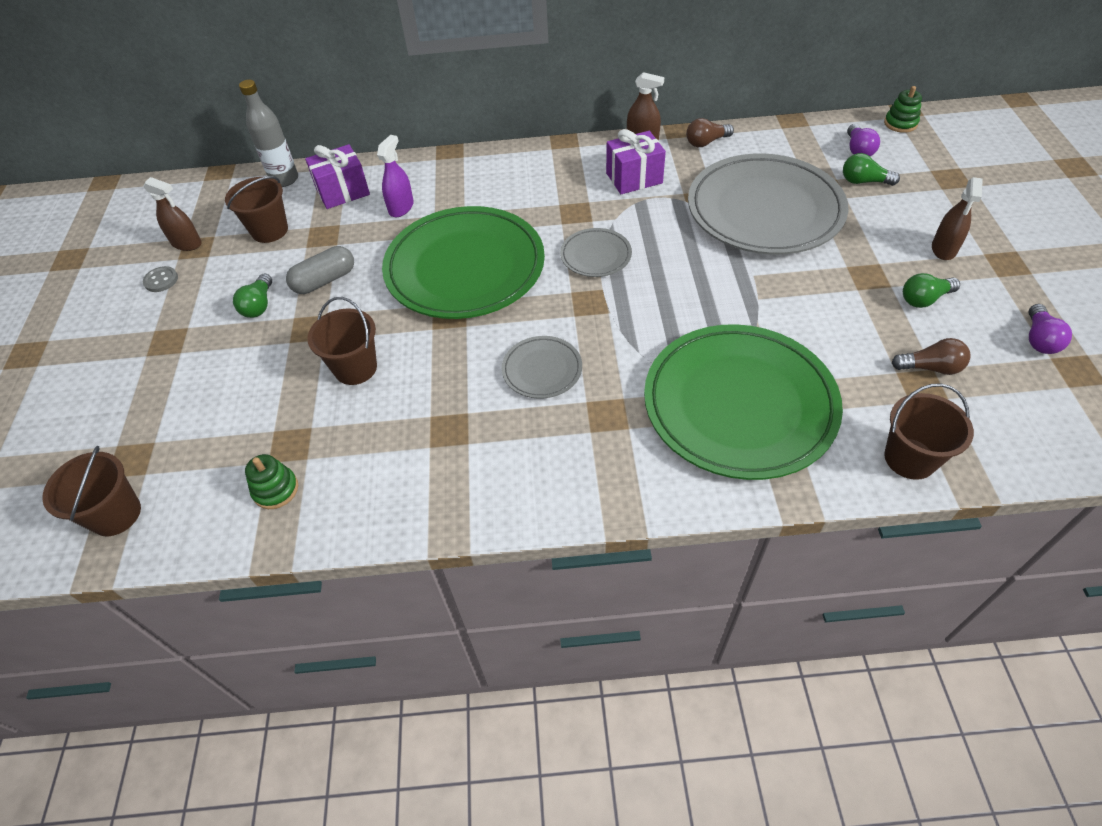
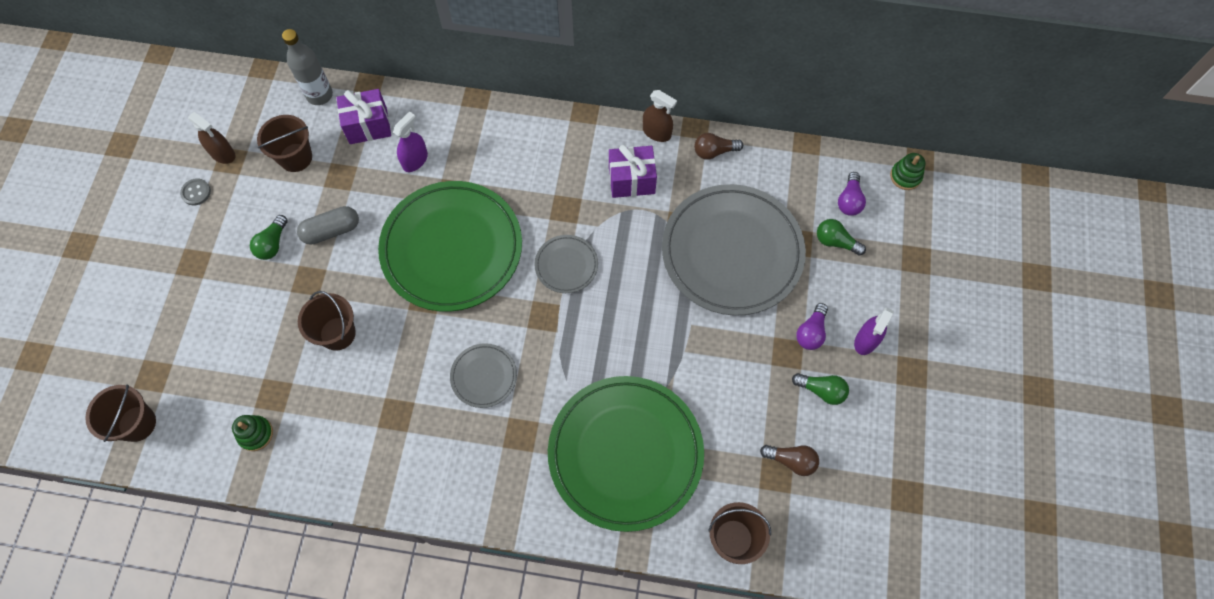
camera: 10 degrees right, 15 degrees up
(924, 299) = (821, 390): green light bulb -> green light bulb turned 150 degrees counterclockwise
(943, 249) = (866, 340): brown spray bottle -> purple spray bottle
(1039, 339) = (893, 457): purple light bulb -> purple light bulb (811, 332)

